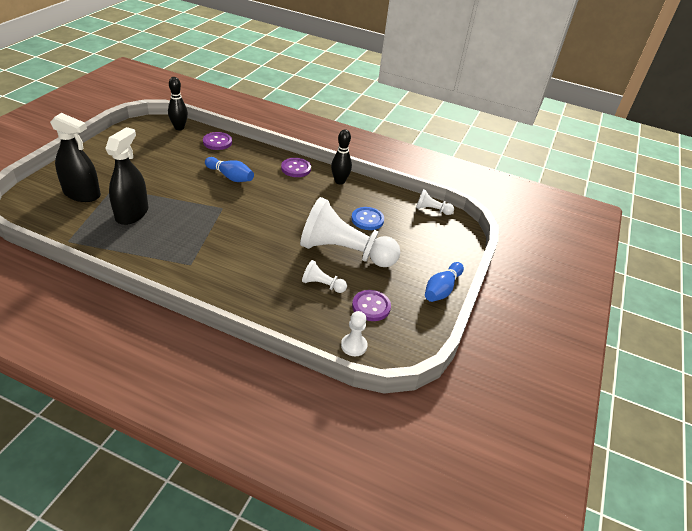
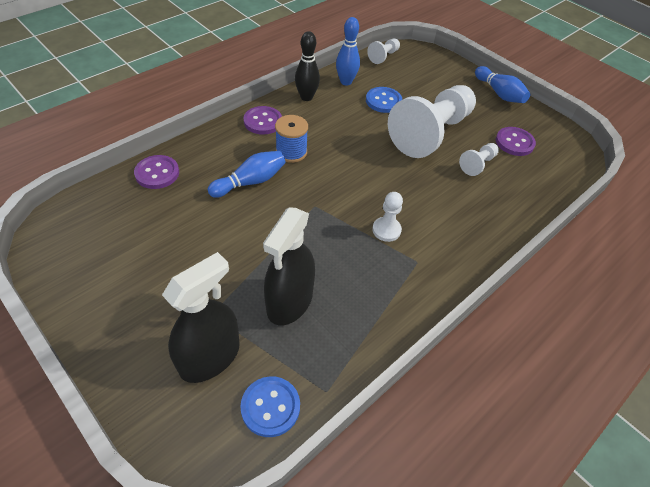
camera: 65 degrees left, 10 degrees up
(53, 222) = (270, 407): none -> blue button
(132, 214) = (289, 301): black spray bottle -> black spray bottle turned 105 degrees counterclockwise
(179, 128) = (88, 204): black bowling pin -> none
(271, 187) = (291, 152): none -> blue spool
(354, 346) = (564, 170): white pawn -> white pawn (386, 230)
(376, 196) = (346, 82): none -> blue bowling pin

